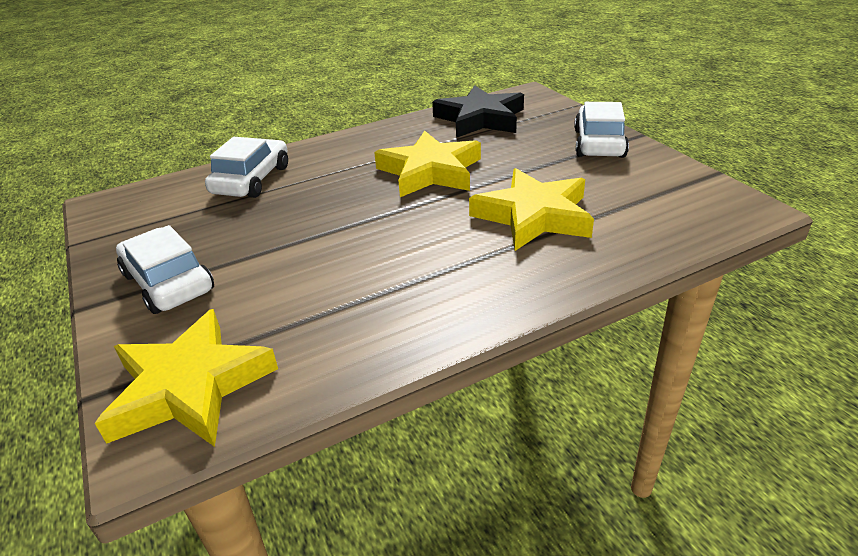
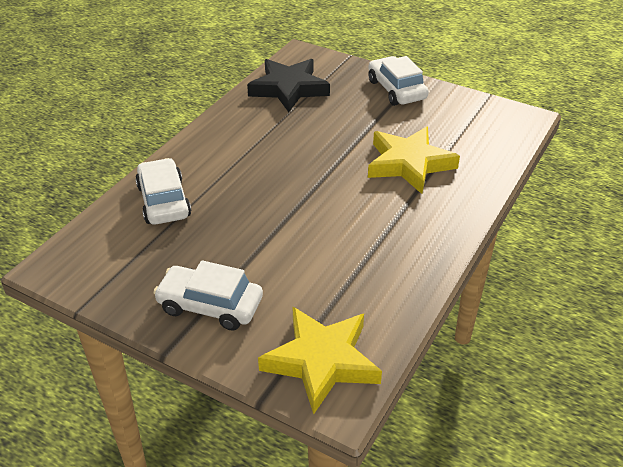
camera: 35 degrees left, 5 degrees up
(430, 171) = (301, 149): yellow star -> none

